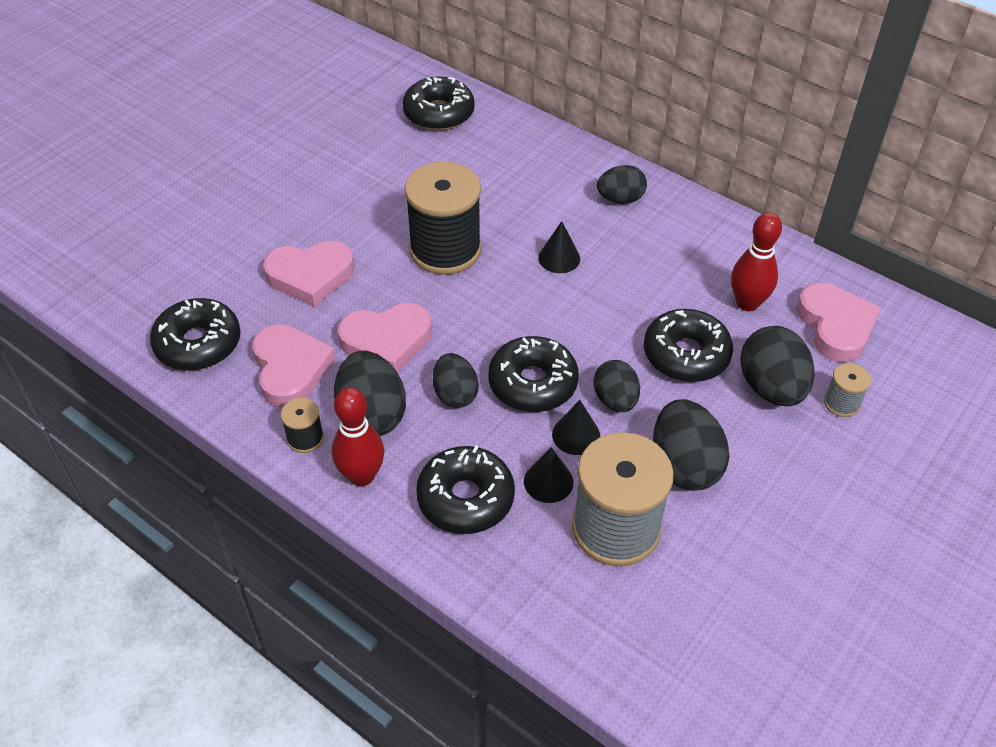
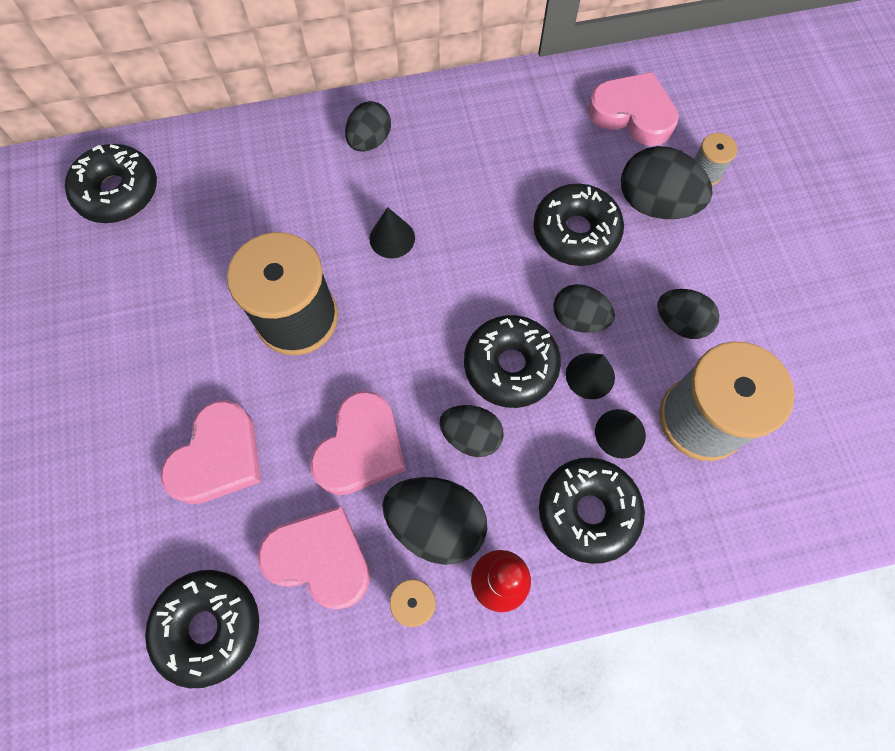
camera: 50 degrees left, 20 degrees up
(684, 465) = (680, 322): black egg -> black egg, size x0.65
(747, 303) = (561, 149): red bowling pin -> none

